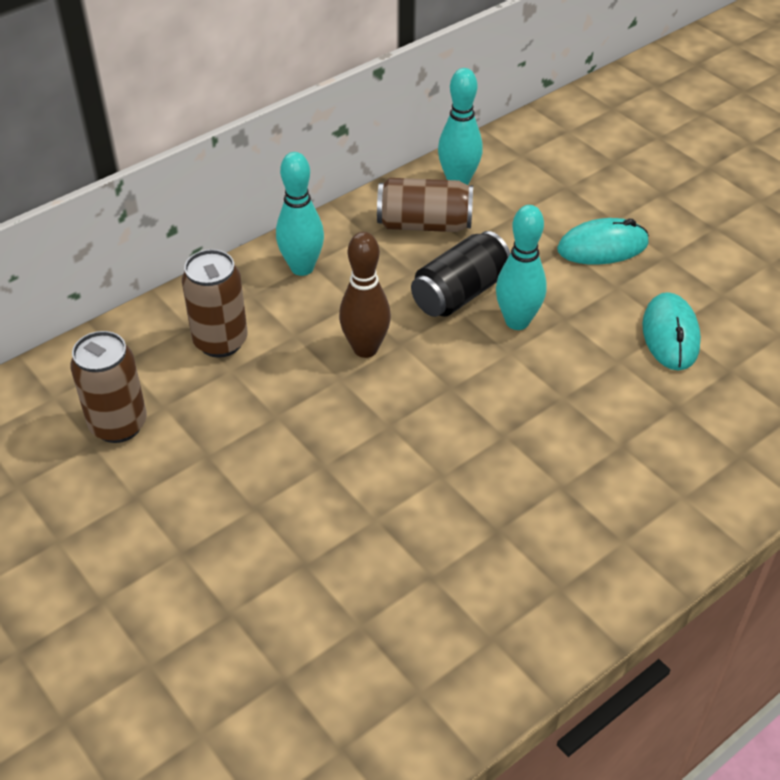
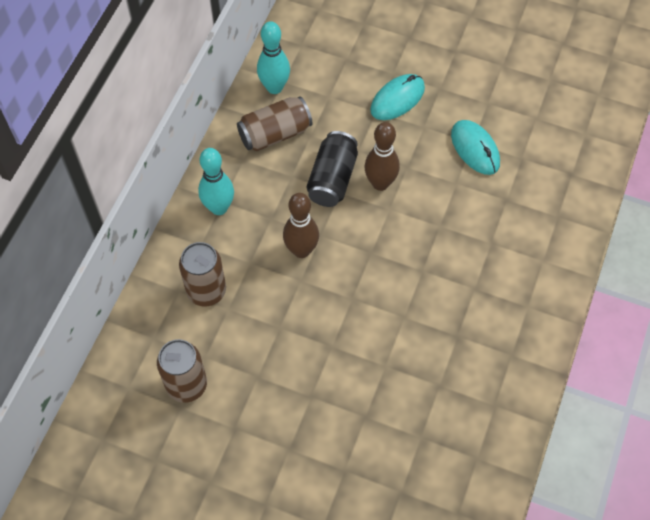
camera: 30 degrees left, 15 degrees up
(517, 321) = (380, 183): turquoise bowling pin -> brown bowling pin

